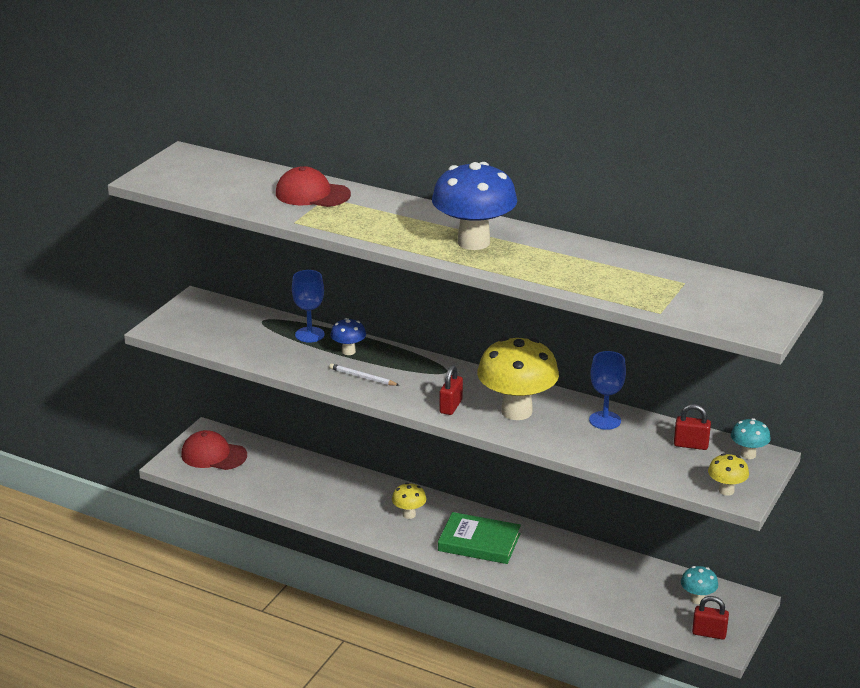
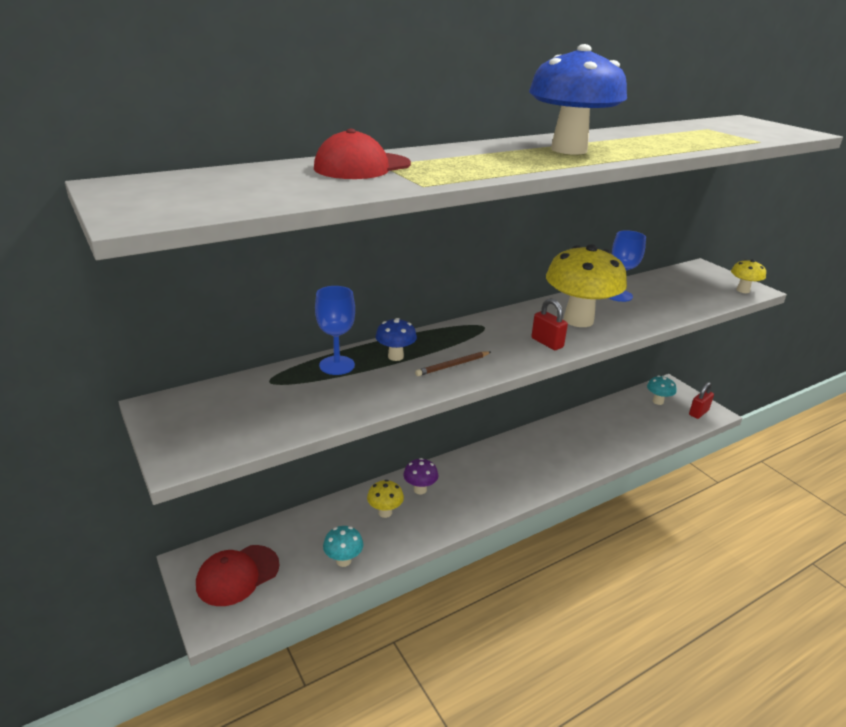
camera: 60 degrees left, 0 degrees up
(362, 377) = (453, 365): white pencil -> brown pencil
(380, 496) = (420, 489): none -> purple mushroom
(409, 514) = (461, 484): yellow mushroom -> yellow mushroom (385, 512)
(479, 542) = (529, 464): green book -> none
(691, 445) = (673, 281): red padlock -> none
(748, 454) = (696, 270): turquoise mushroom -> turquoise mushroom (343, 560)

